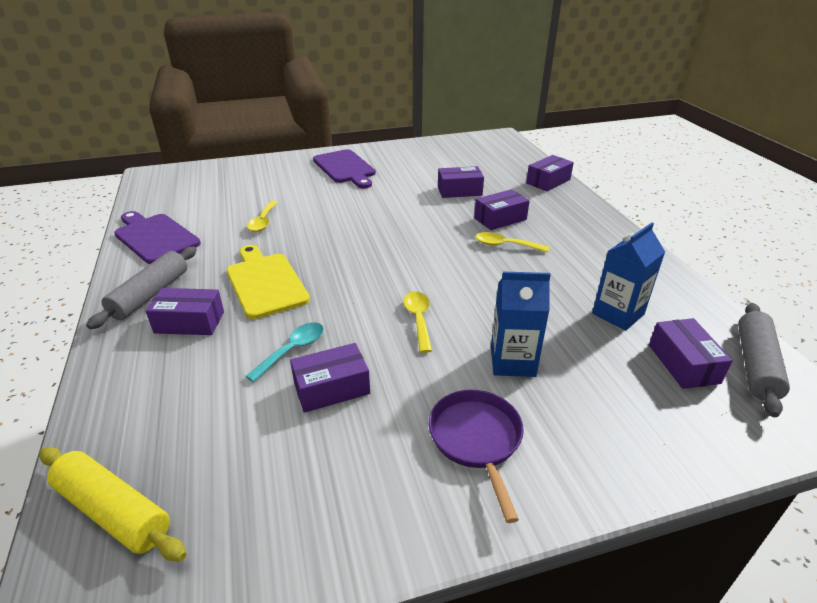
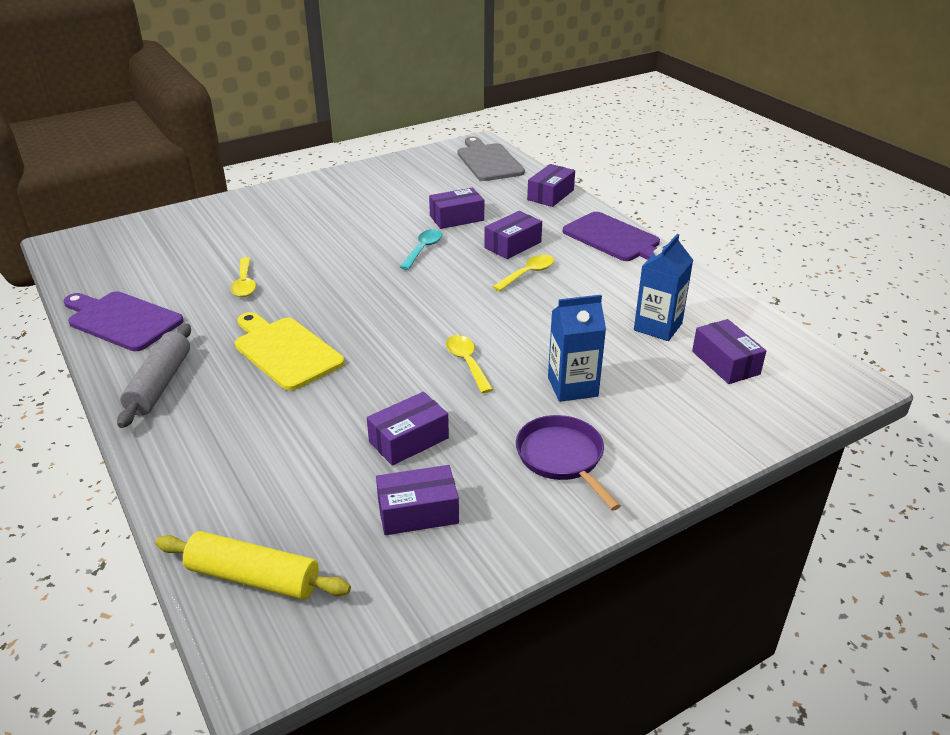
camera: 15 degrees left, 0 degrees up
(189, 322) = (224, 404): purple box -> purple box (418, 512)
(292, 350) = (351, 413): turquoise spoon -> turquoise spoon (423, 249)
(345, 168) = (310, 206): purple cutting board -> purple cutting board (614, 239)
(503, 150) = (488, 161): none -> grey cutting board
(505, 245) = (528, 274): yellow spoon -> yellow spoon turned 135 degrees clockwise
(755, 365) = (786, 353): grey rolling pin -> none

